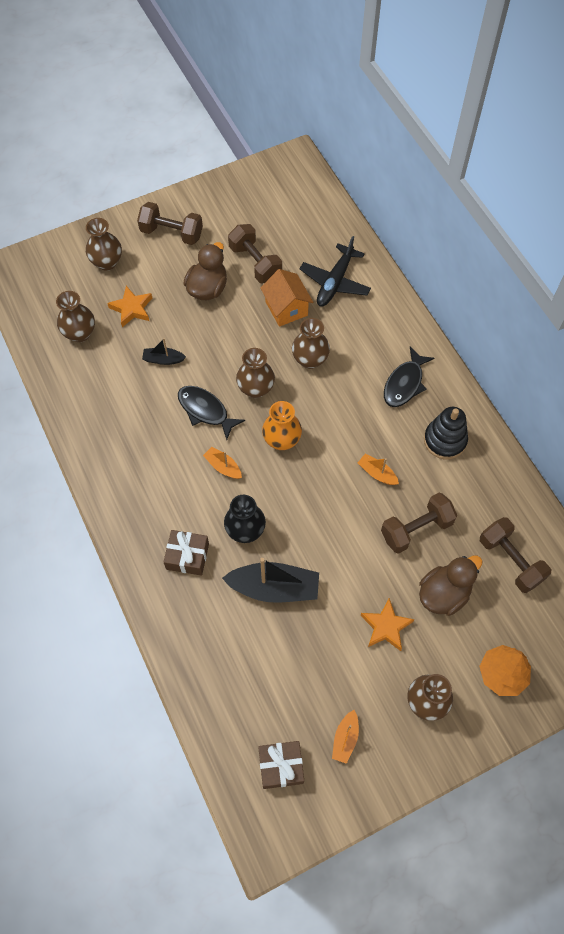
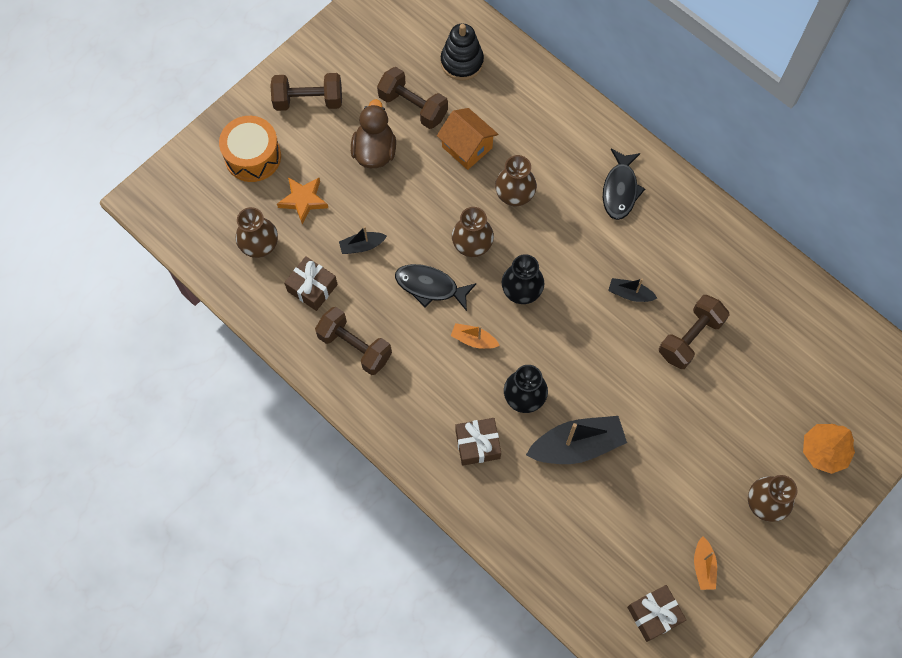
camera: 20 degrees left, 5 degrees up
(107, 262) = (253, 156): brown vase -> orange drum
(107, 380) = (312, 288): none -> brown gift
(282, 440) = (521, 292): orange vase -> black vase
(335, 282) = (505, 102): black plane -> none
(377, 473) = (630, 294): orange boat -> black boat
(386, 627) = (699, 445): orange star -> none
(444, 594) = (741, 393): brown duck -> none
(445, 440) = (683, 237): black stacking toy -> black stacking toy (462, 62)
(510, 560) = (791, 338): brown dumbbell -> brown dumbbell (355, 347)

